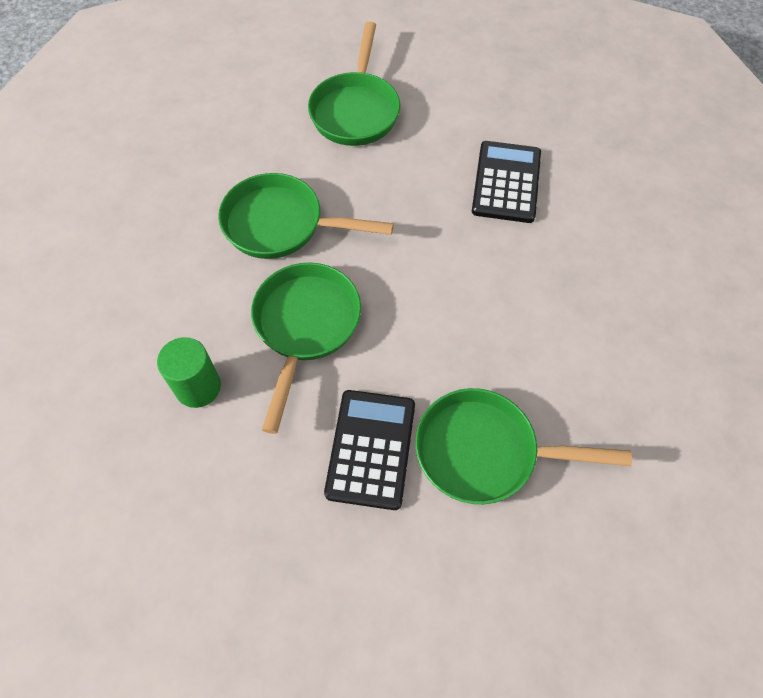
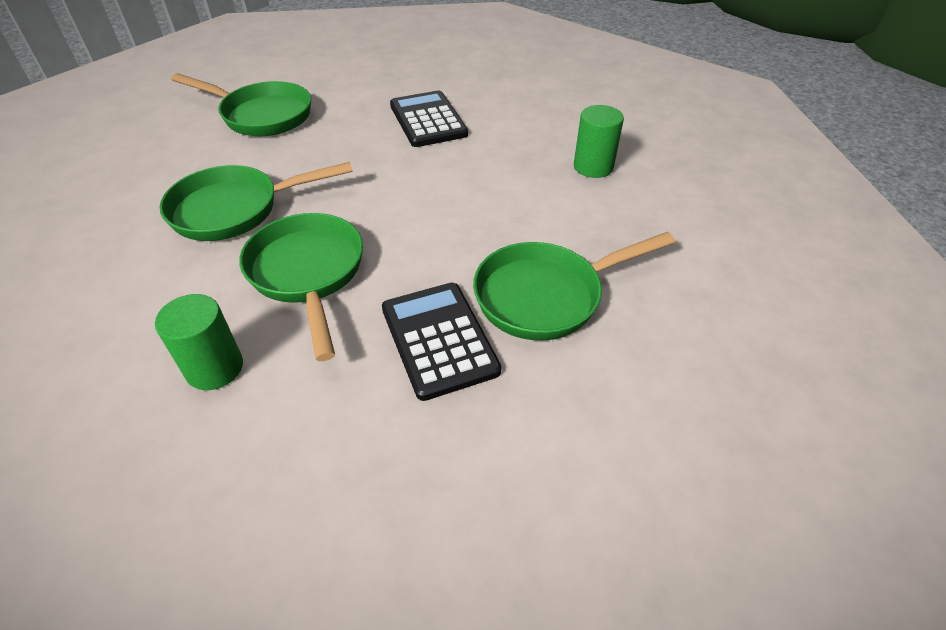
camera: 30 degrees left, 15 degrees down
(356, 110) = (262, 115): green pan -> green pan turned 45 degrees counterclockwise
(633, 321) = (593, 167): none -> green cylinder

